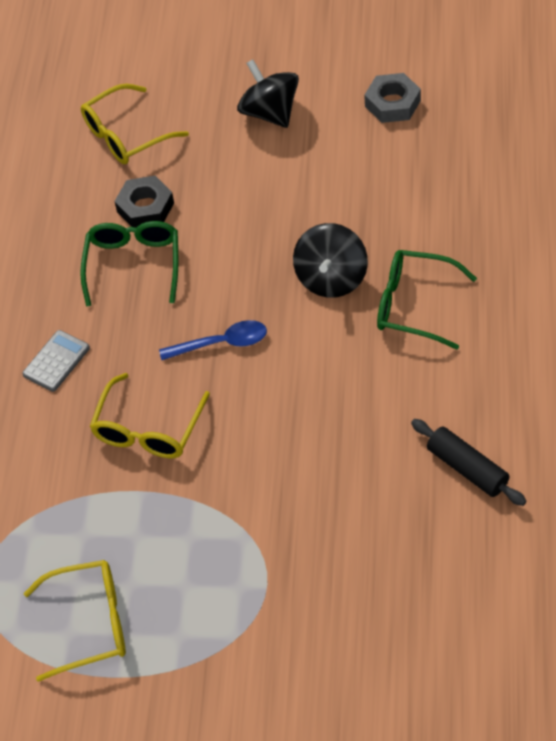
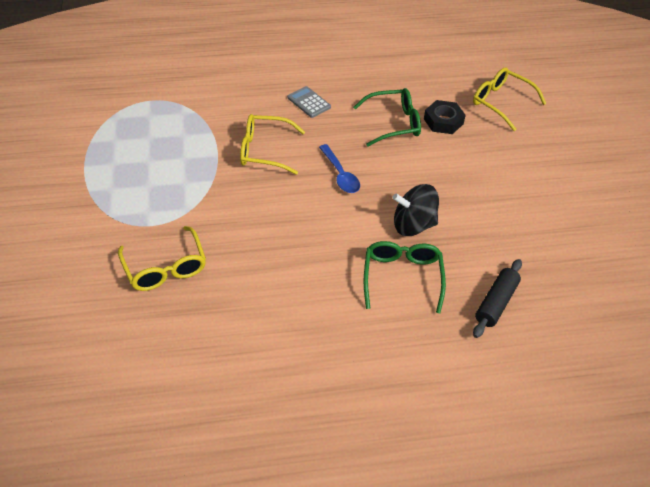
camera: 70 degrees right, 5 degrees down
(56, 361) = (309, 102): grey calculator -> grey calculator turned 150 degrees counterclockwise
(90, 624) = (120, 148): yellow glasses -> yellow glasses (165, 268)
(270, 113) = (555, 170): black spinning top -> none
(392, 103) = (599, 239): grey nut -> none
(467, 468) = (256, 328): black rolling pin -> black rolling pin (496, 303)

